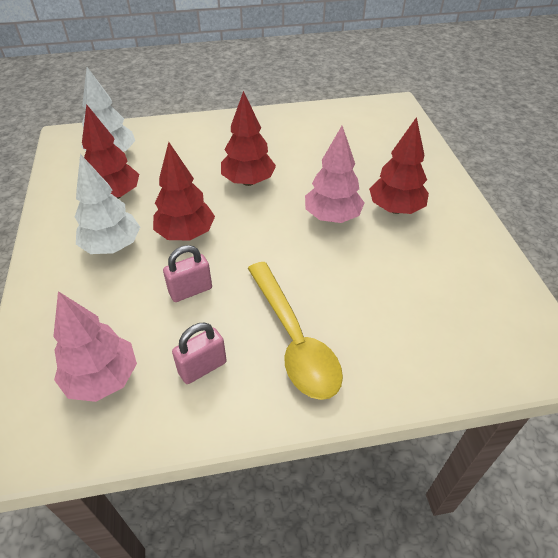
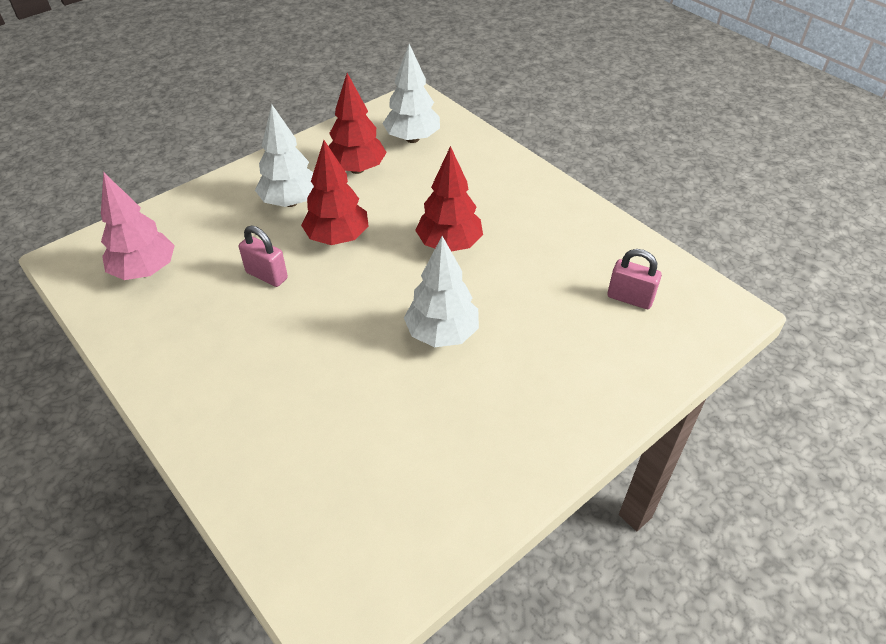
camera: 60 degrees right, 0 degrees up
(202, 367) = (183, 324): pink padlock -> pink padlock (630, 298)
(294, 340) = (244, 373): yellow spoon -> none
(332, 217) = (442, 334): pink tree -> white tree
(395, 209) = (500, 385): red tree -> none

